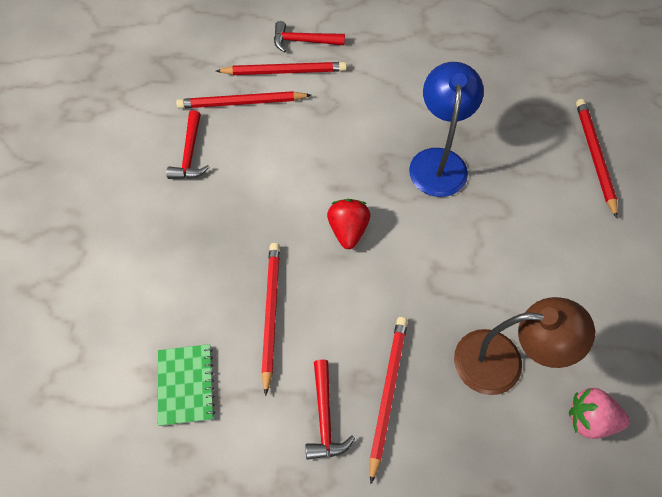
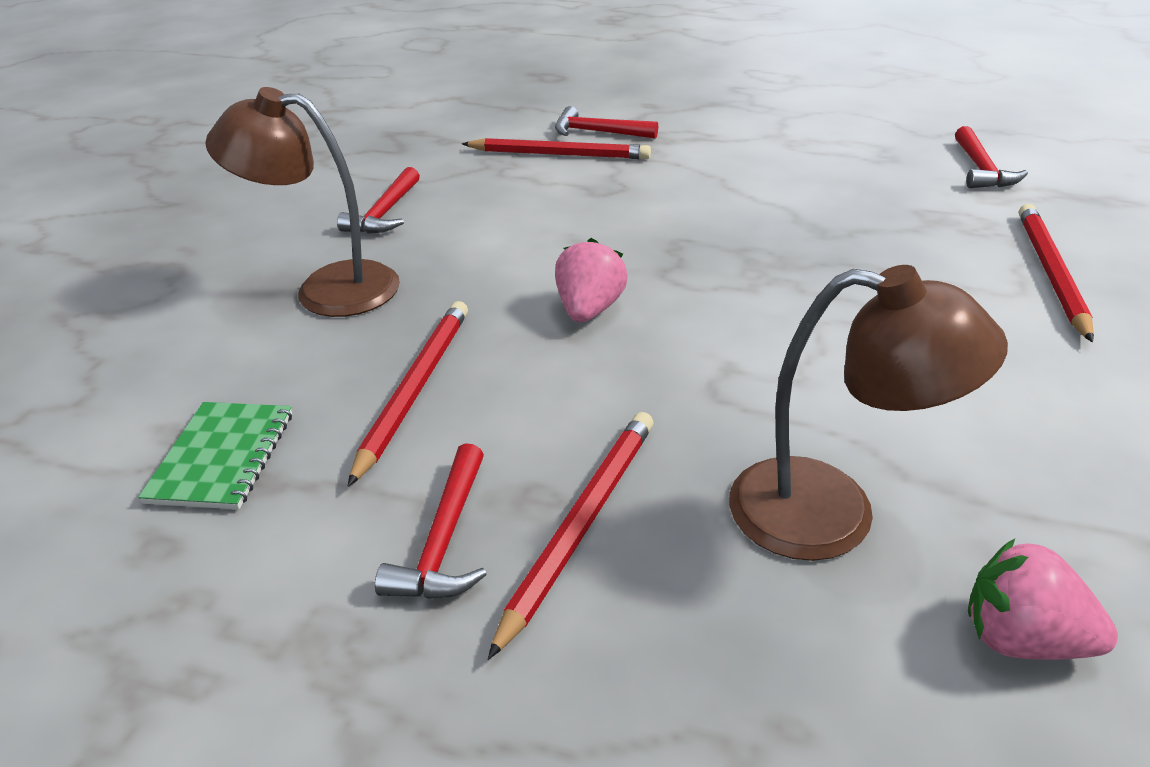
camera: 15 degrees right, 25 degrees down
(184, 236) = (327, 288): none -> brown lamp
(241, 103) = (484, 176): red pencil -> none
(348, 230) = (589, 309): red strawberry -> pink strawberry
(438, 161) = (767, 253): blue lamp -> none
(551, 56) = (981, 169): none -> red hammer

